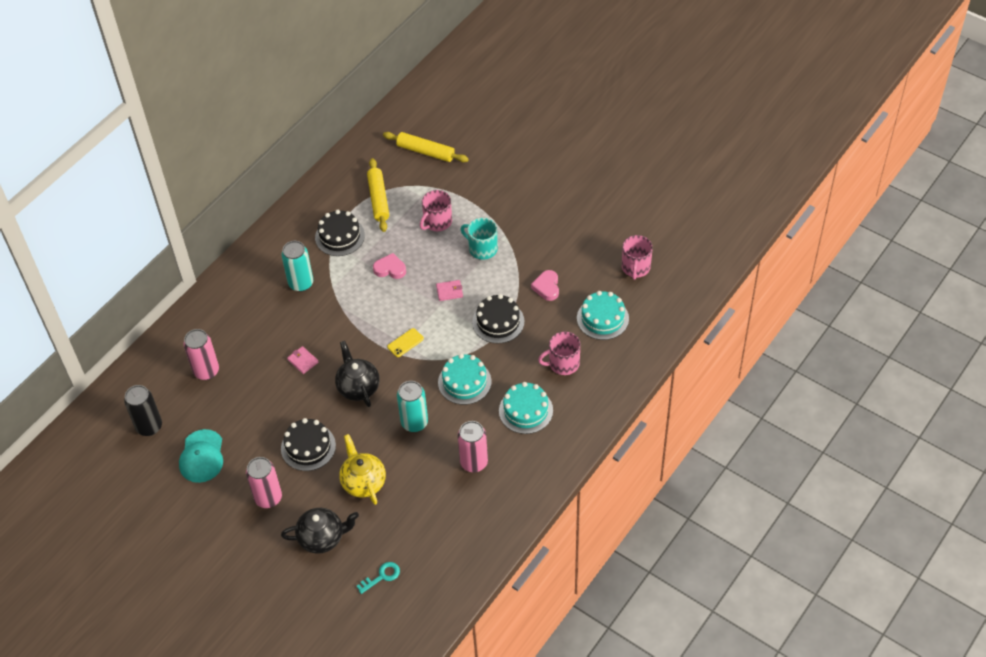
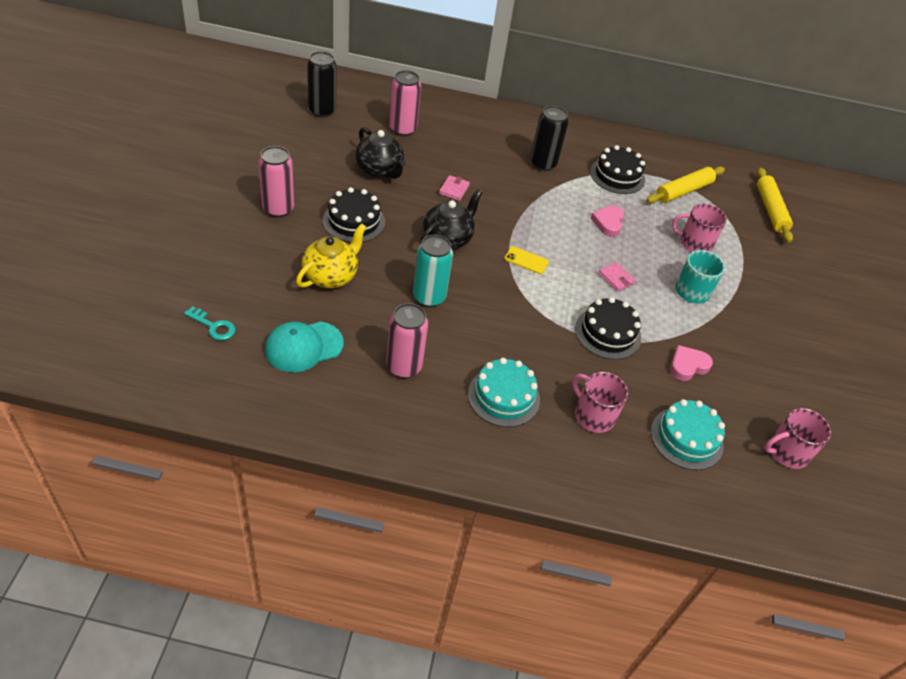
camera: 55 degrees right, 5 degrees down
(201, 456) = (305, 151): turquoise cap -> turquoise cap (303, 347)
(301, 283) = (543, 164): turquoise can -> black can
(322, 538) = (246, 262): black teapot -> black teapot (379, 170)
(390, 269) = (608, 223): pink heart -> pink heart turned 150 degrees counterclockwise
(464, 382) = (508, 326): turquoise cake -> none

